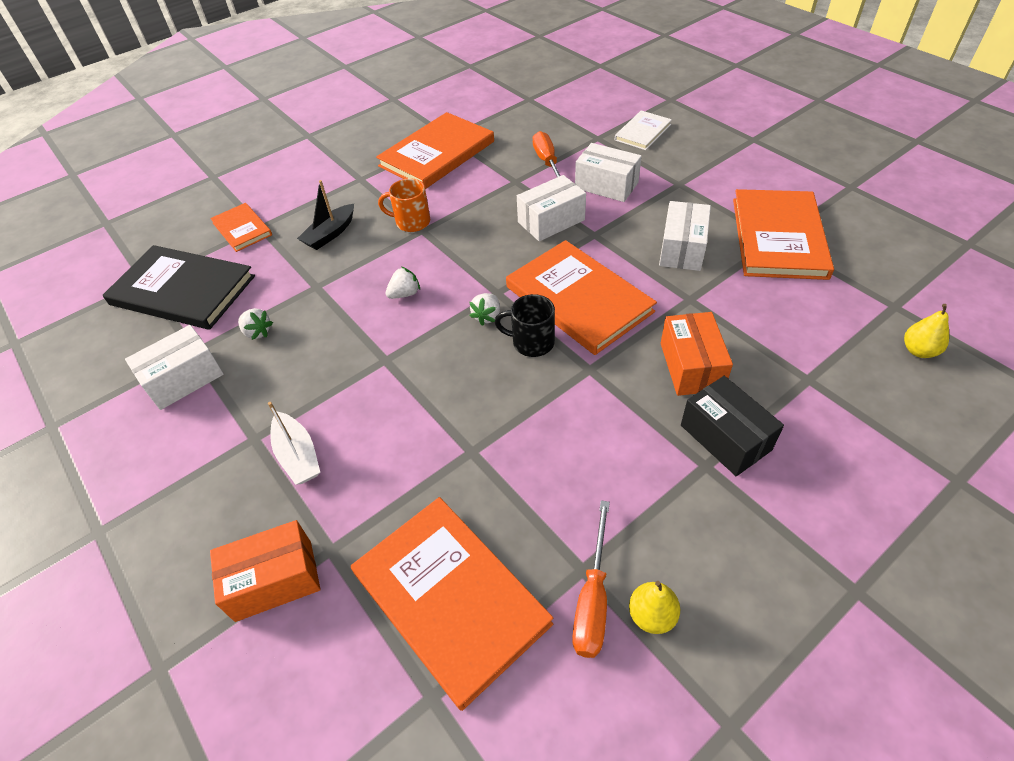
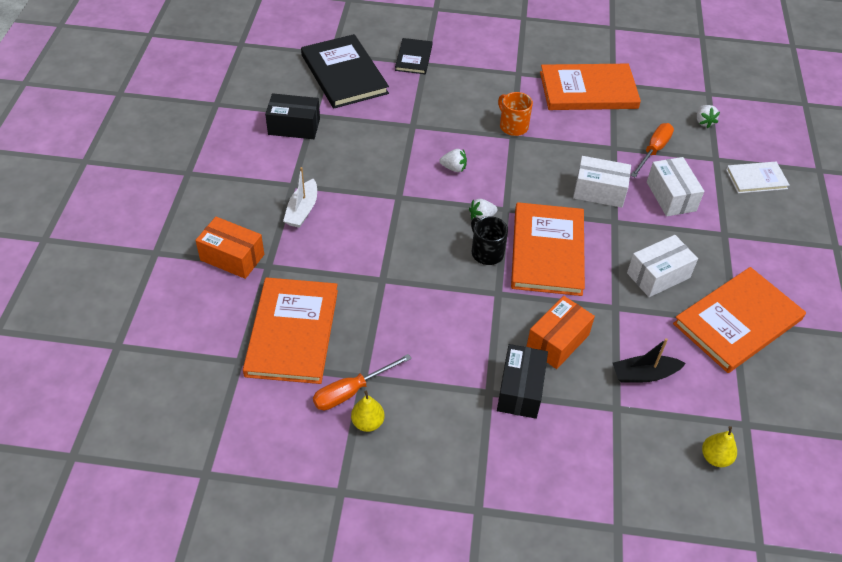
camera: 40 degrees right, 0 degrees up
(184, 379) = (294, 126): white box -> black box
(242, 229) = (414, 58): orange book -> black book
(257, 332) = (354, 129): white strawberry -> white strawberry (703, 122)
(330, 234) = (457, 98): black boat -> black boat (644, 374)

